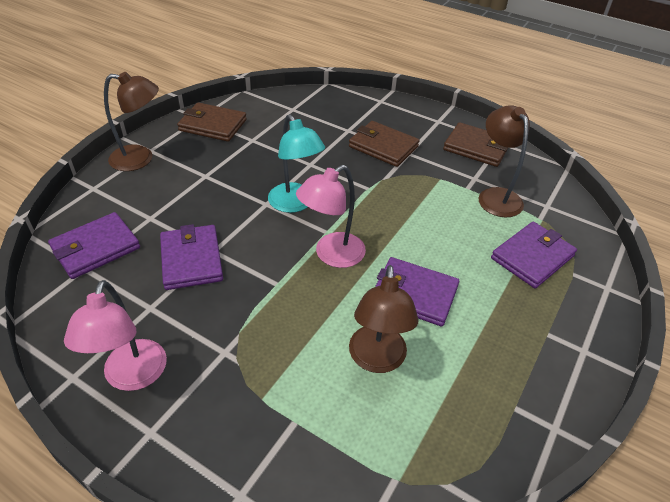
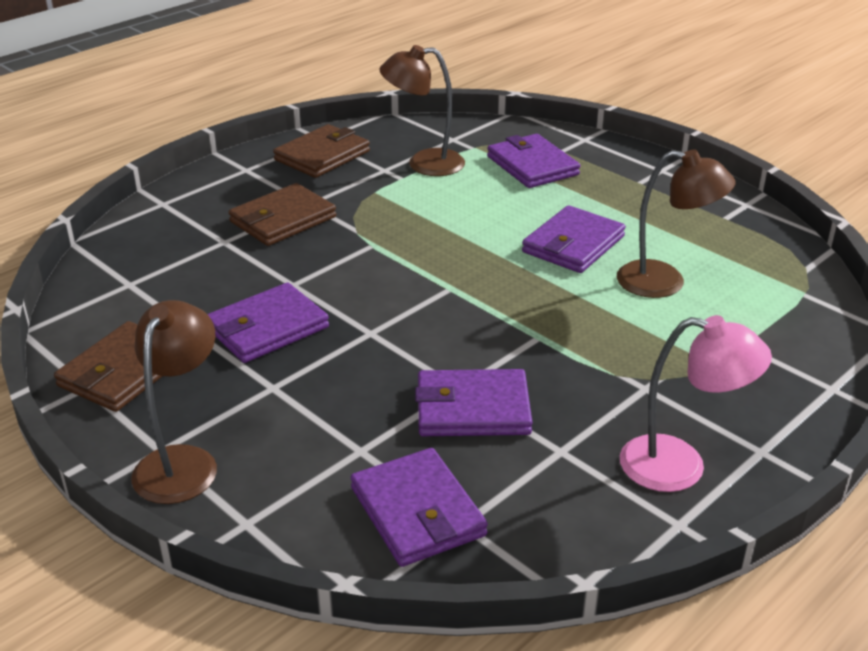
camera: 75 degrees left, 10 degrees down
(261, 163) = (267, 328): none -> purple wallet
(295, 204) = (381, 307): turquoise lamp -> none
(332, 255) = (495, 290): pink lamp -> none

